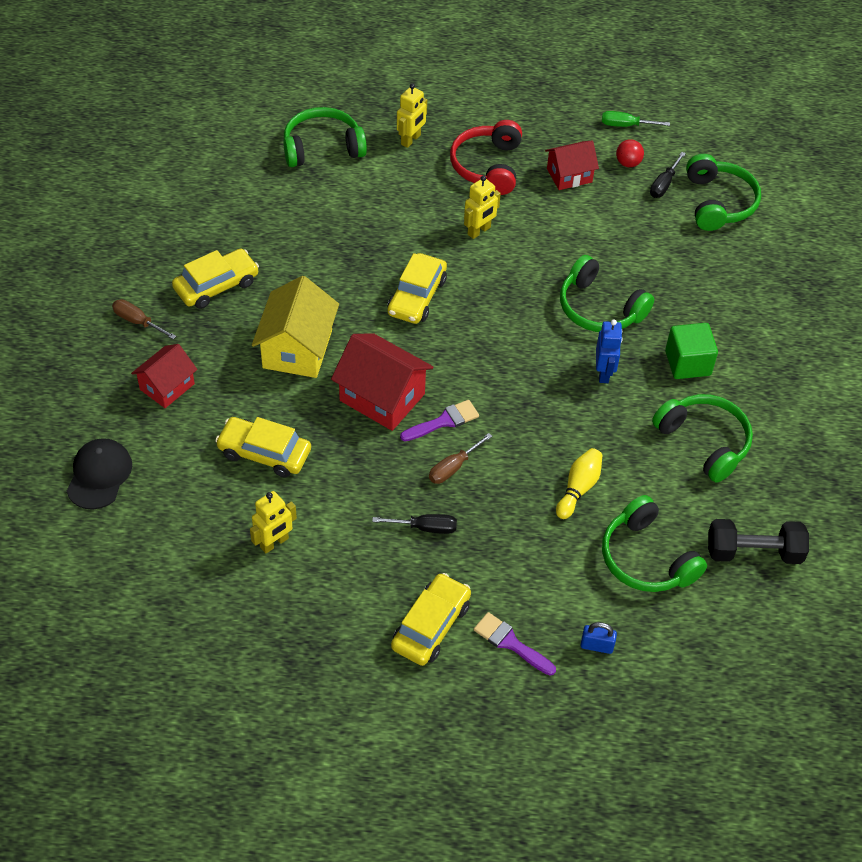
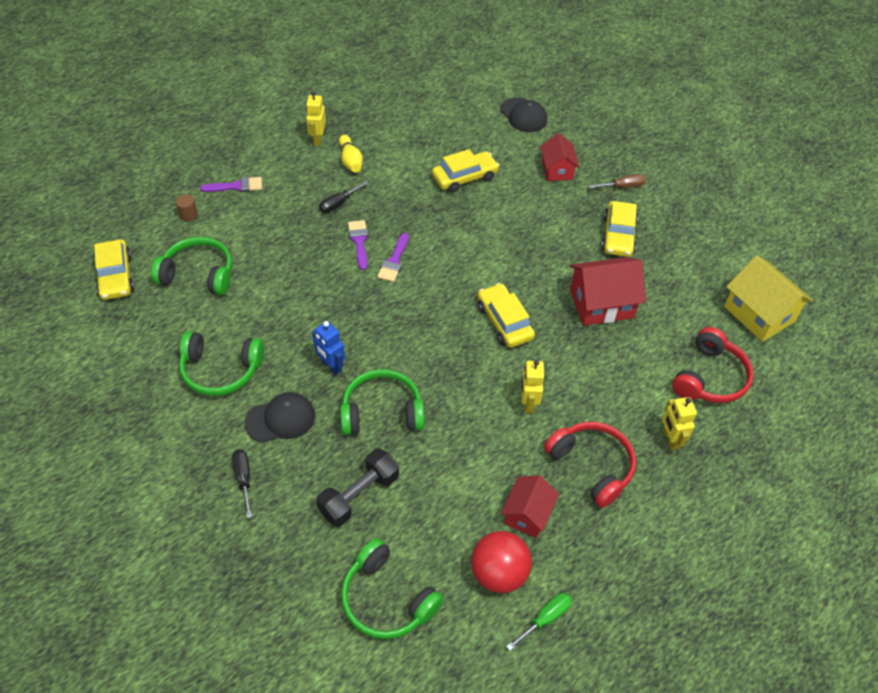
camera: 135 degrees right, 0 degrees up
(274, 543) = (404, 147): yellow robot -> yellow robot (318, 139)
(297, 349) = (524, 237): yellow house -> yellow house (759, 314)
(322, 147) = (710, 377): green headphones -> red headphones
(382, 397) = (444, 248): red house -> red house (601, 304)
(431, 626) = (285, 167): yellow car -> yellow car (116, 276)
(453, 467) = (359, 242): brown screwdriver -> purple brush
(578, 488) = (275, 282): yellow bowling pin -> yellow bowling pin (350, 161)
(596, 646) = (188, 215): blue padlock -> brown cylinder
(628, 163) = (499, 573): red ball -> red ball, size x1.88
(664, 184) = (448, 577): black screwdriver -> black screwdriver (244, 479)
(687, 363) = (281, 419): green cube -> black cap
(753, 552) = (133, 324): black dumbbell -> black dumbbell (359, 495)

